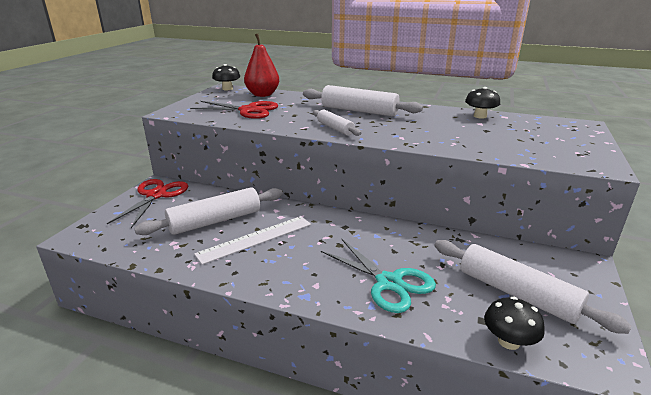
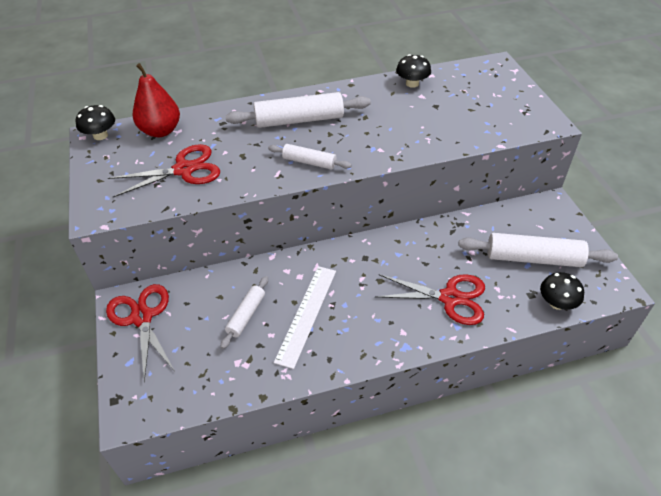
camera: 35 degrees left, 20 degrees up
(215, 221) = (246, 315): white rolling pin -> white rolling pin, size x0.57
(389, 283) = (450, 298): turquoise scissors -> red scissors

